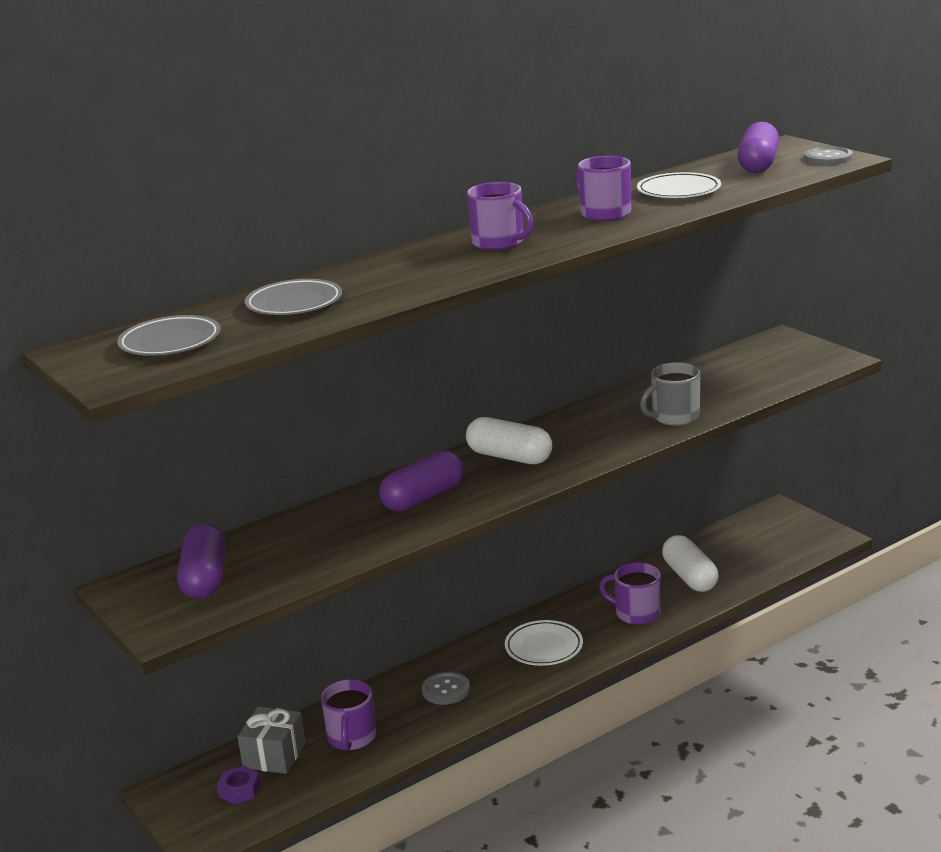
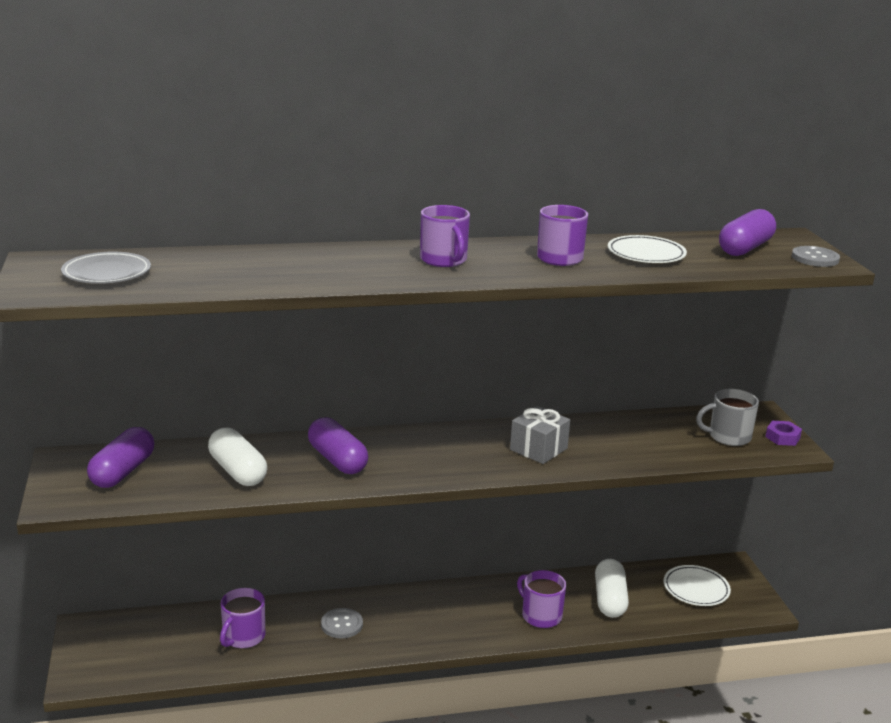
camera: 20 degrees right, 0 degrees up
(239, 790) = (133, 647): purple nut -> purple nut (782, 437)
(274, 755) = (179, 629): grey gift -> grey gift (538, 449)
(294, 303) = (230, 267): grey plate -> none
(423, 498) = (337, 460): purple capsule -> purple capsule turned 75 degrees clockwise
(509, 457) = (435, 447): white capsule -> white capsule (238, 471)
(544, 647) = (444, 617): white plate -> white plate (696, 589)
(674, 417) = (600, 456): grey mug -> grey mug (728, 436)

